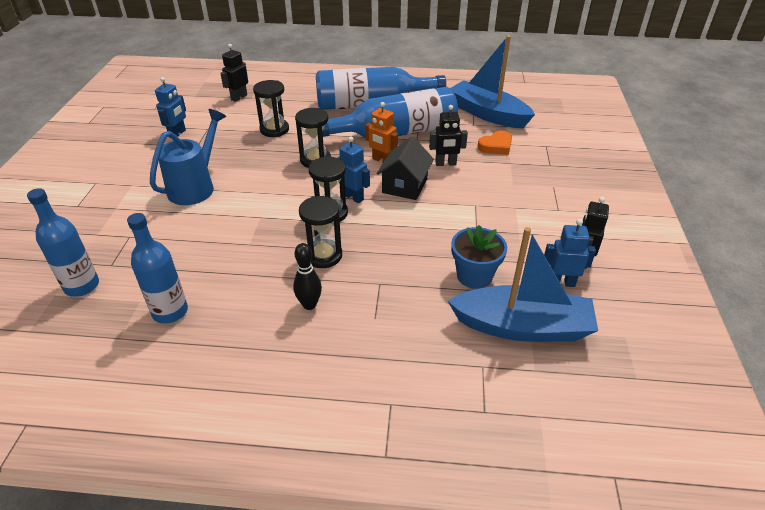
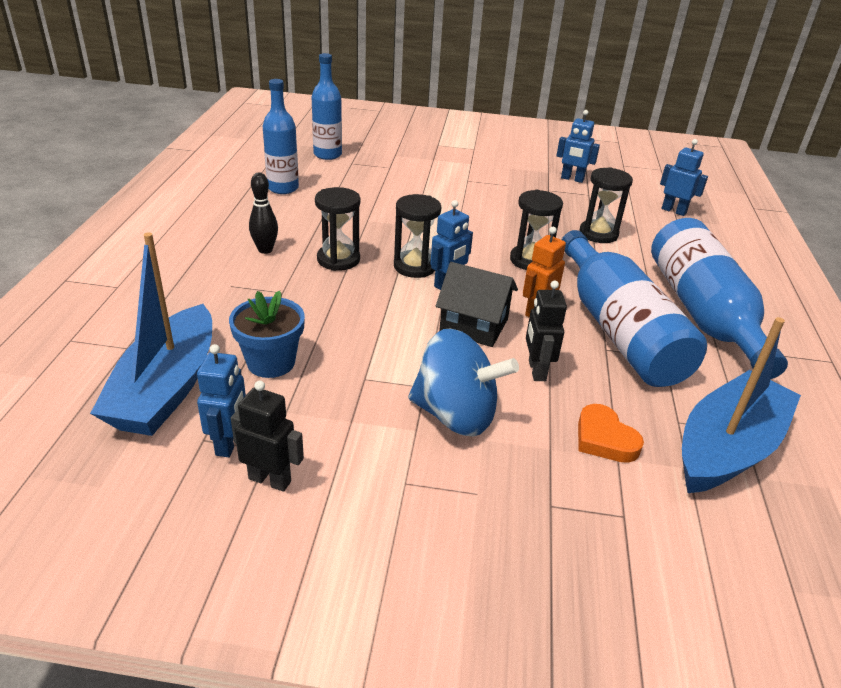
camera: 90 degrees right, 5 degrees down
(195, 187) = (468, 192): blue watering can -> none
(239, 97) = (674, 211): black robot -> blue robot
(497, 193) = (455, 415): none -> blue spinning top

